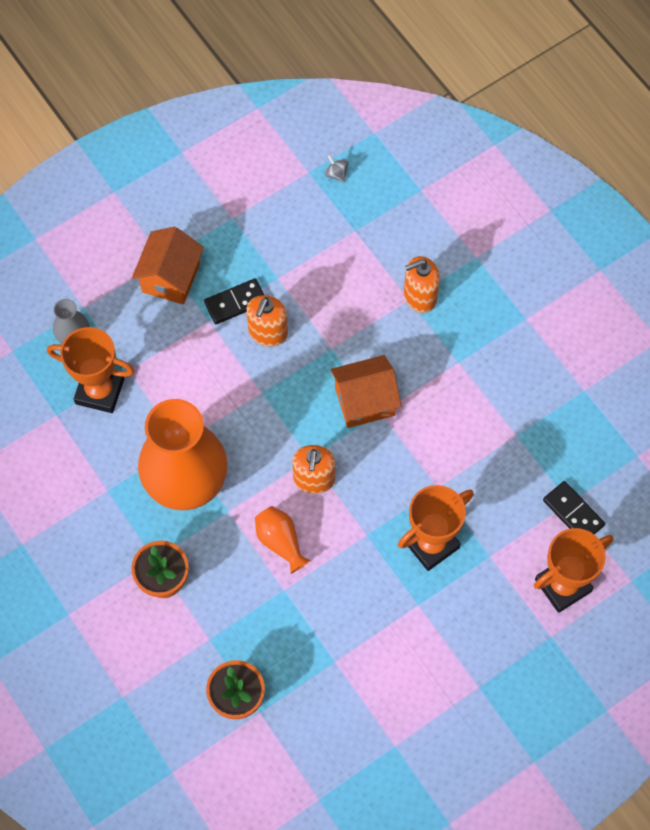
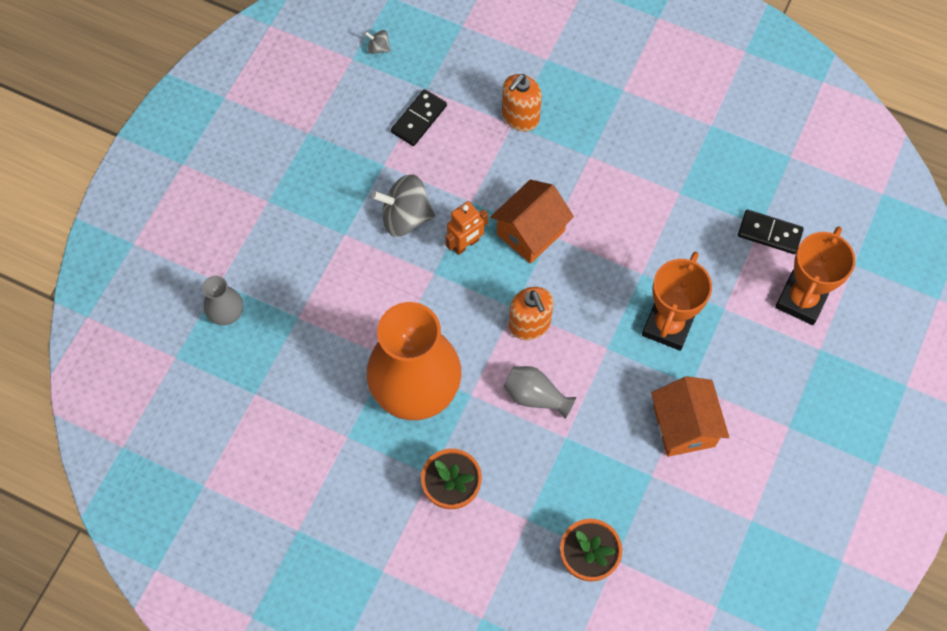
camera: 30 degrees left, 0 degrees up
(100, 391) = (283, 350): orange trophy -> none
(170, 278) = (285, 214): orange house -> orange house (684, 426)
(235, 302) = (359, 206): black domino -> black domino (419, 119)
(268, 332) = (405, 217): orange soap dispenser -> grey spinning top
(280, 542) = (535, 396): orange vase -> grey vase
(303, 382) = (466, 244): none -> orange robot

